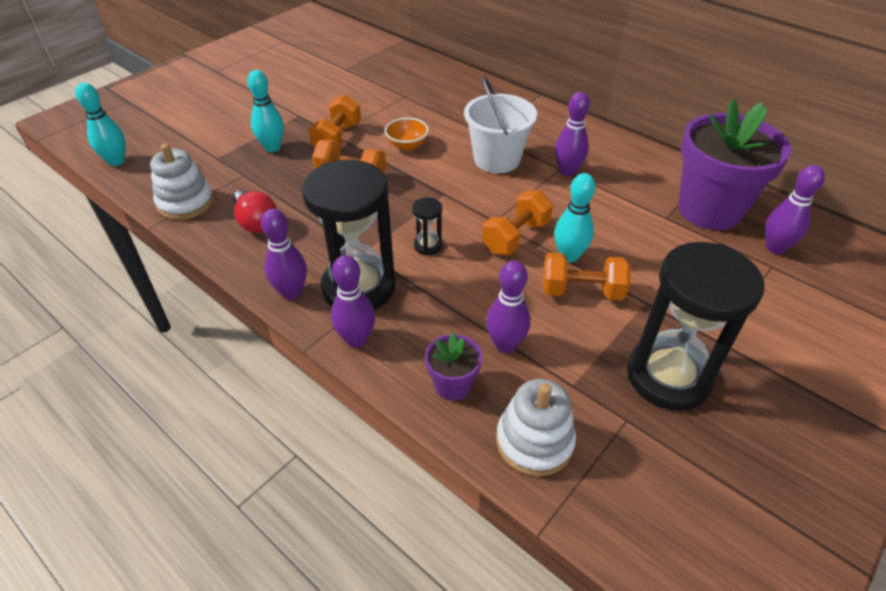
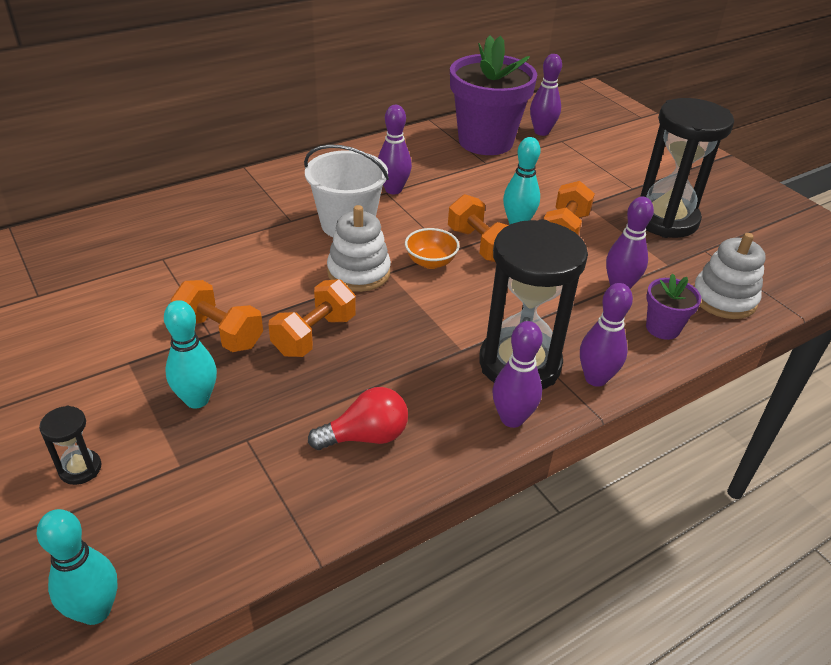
camera: 75 degrees left, 5 degrees down
(185, 202) = (280, 512): white stacking toy -> white stacking toy (359, 272)
(407, 145) = (277, 278): orange bowl -> orange bowl (430, 262)
(428, 245) = (470, 302): black hourglass -> black hourglass (80, 469)

